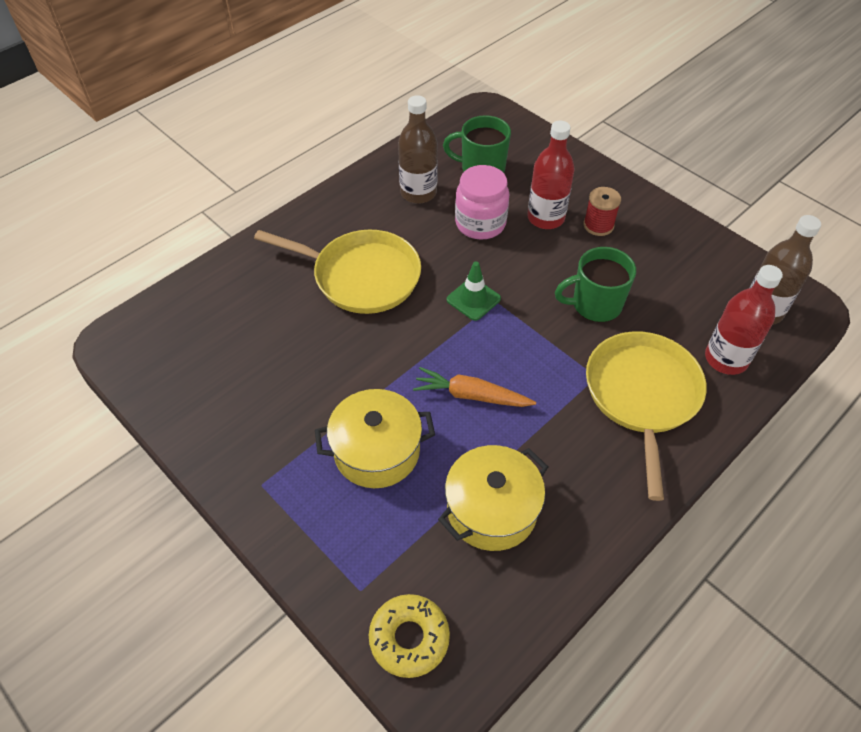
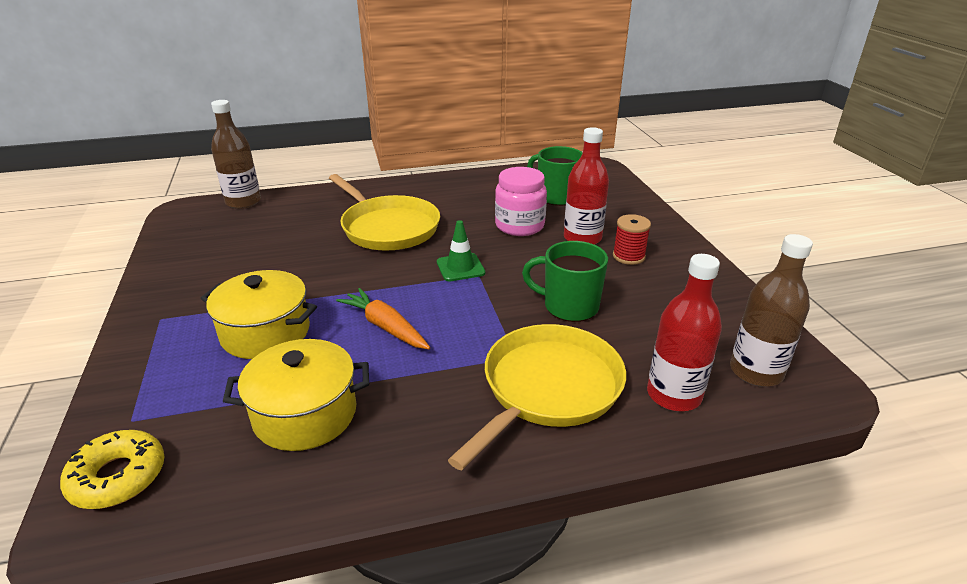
camera: 30 degrees right, 20 degrees down
(418, 193) = (488, 196): brown bottle -> brown bottle (243, 202)

